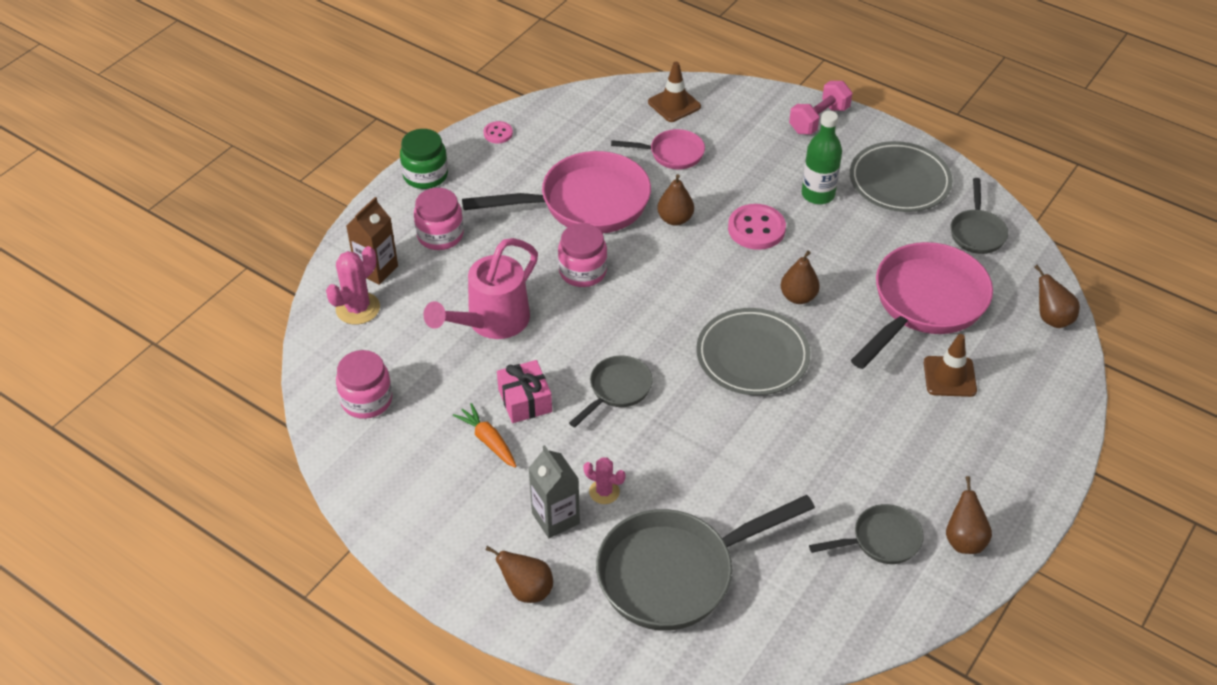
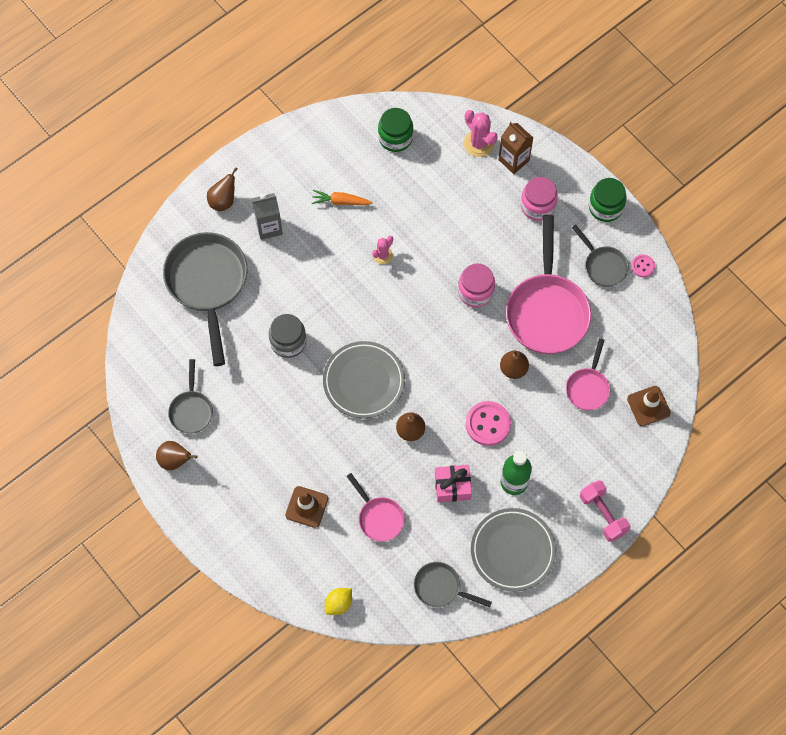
camera: 105 degrees right, 20 degrees up
(366, 400) = (395, 137): pink jar -> green jar
(488, 441) = (340, 201): orange carrot -> orange carrot turned 150 degrees counterclockwise
(491, 322) = (443, 223): pink watering can -> none
(525, 400) = (367, 229): pink gift -> pink gift (452, 486)
(604, 492) = (280, 259): pink cactus -> pink cactus (382, 255)
(617, 390) = (359, 287): grey pan -> grey pan (603, 266)
(729, 451) = (288, 342): none -> grey jar
(924, 304) = (379, 517): pink pan -> pink pan, size x0.51
(1051, 318) = (338, 604): brown pear -> yellow lemon

